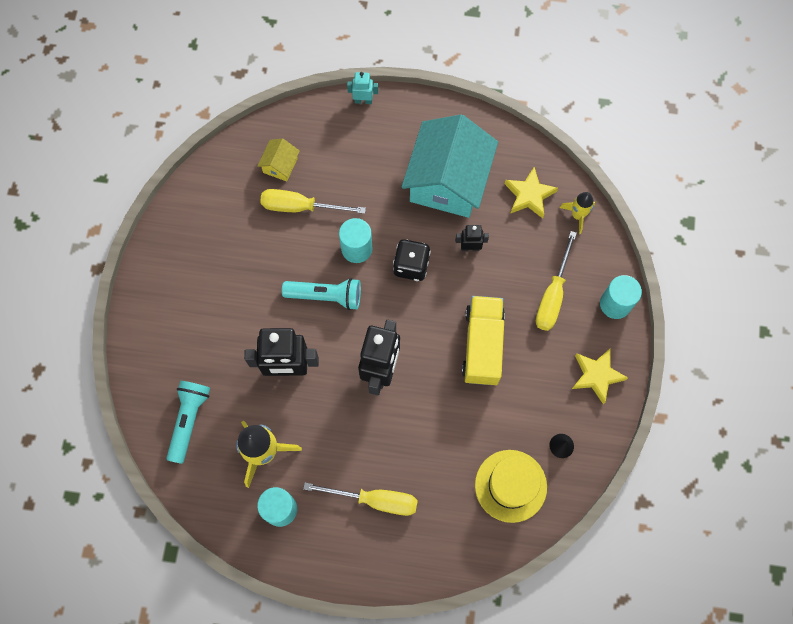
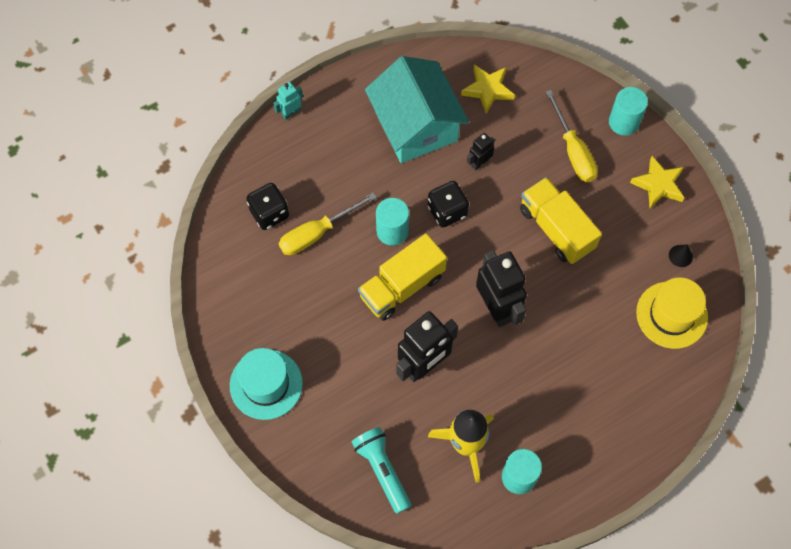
camera: 40 degrees left, 5 degrees down
(166, 290) = (266, 384): none -> turquoise hat
(280, 165) = (269, 213): yellow house -> black dice
(326, 296) = (402, 286): turquoise flashlight -> yellow truck
(375, 500) = (583, 409): yellow screwdriver -> none
(577, 215) = (537, 78): yellow rocket -> none

